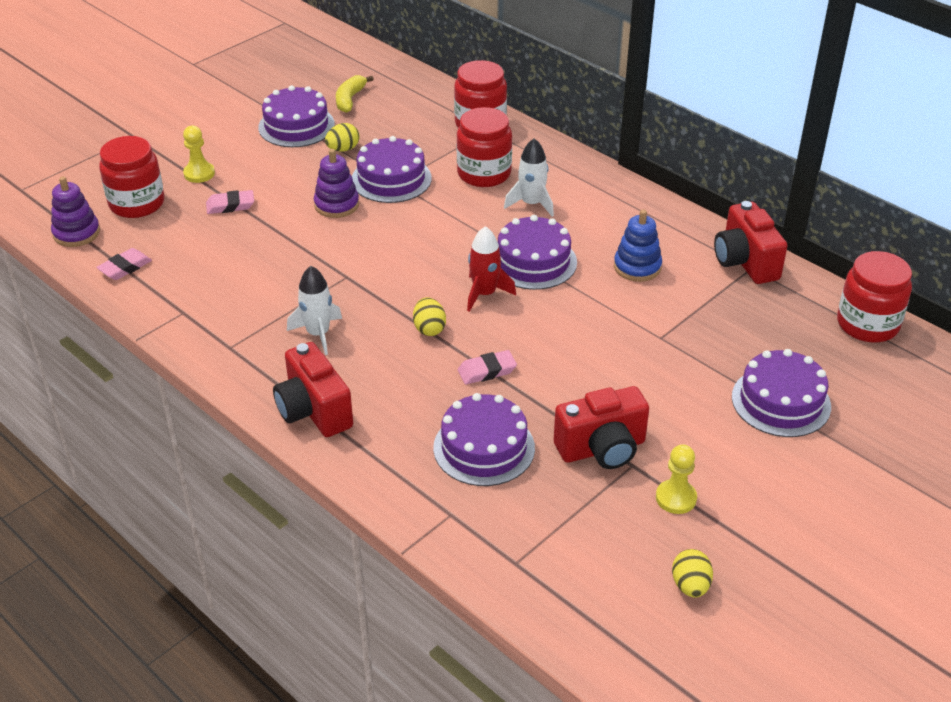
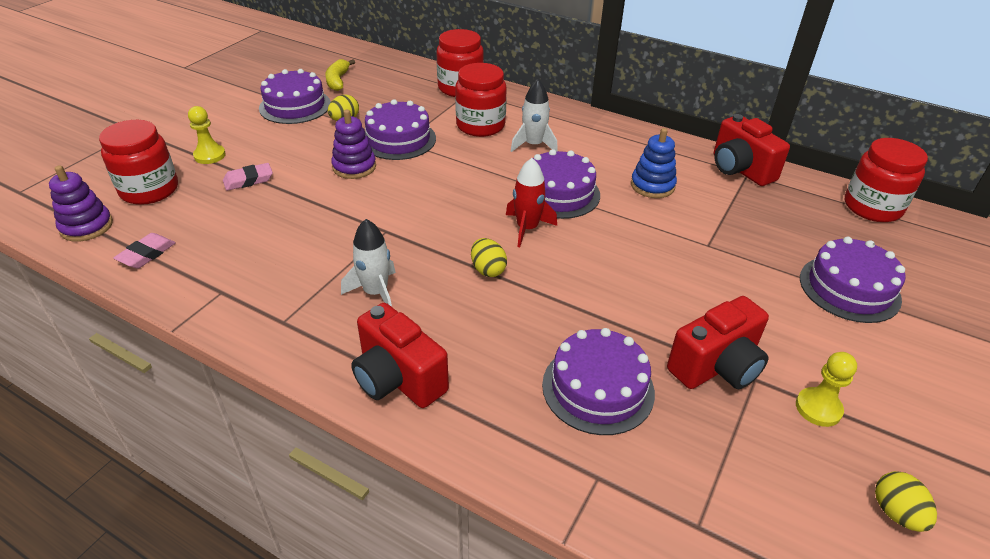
camera: 15 degrees left, 0 degrees up
(487, 371) = (563, 303): pink eraser -> none

